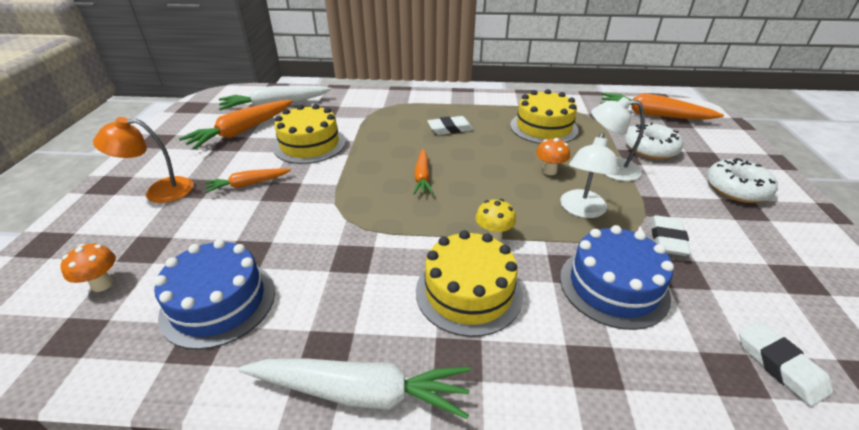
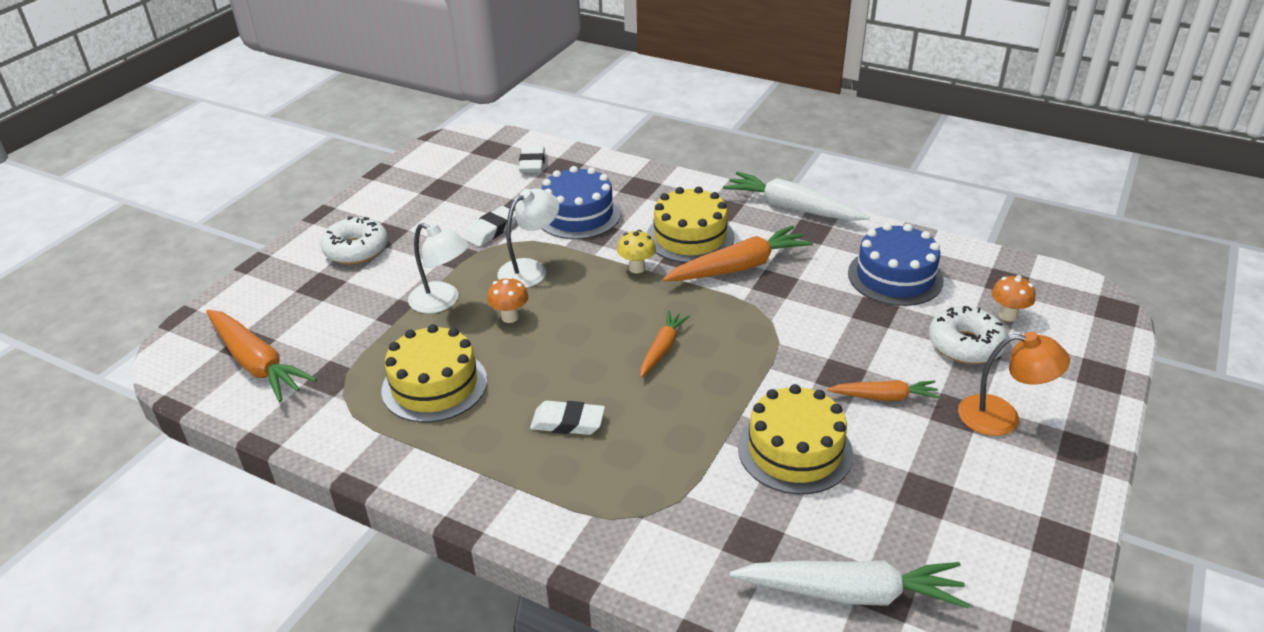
camera: 155 degrees left, 0 degrees up
(243, 131) = (907, 521): orange carrot -> orange carrot (738, 267)
(650, 149) = (356, 313): white donut -> white donut (965, 345)

